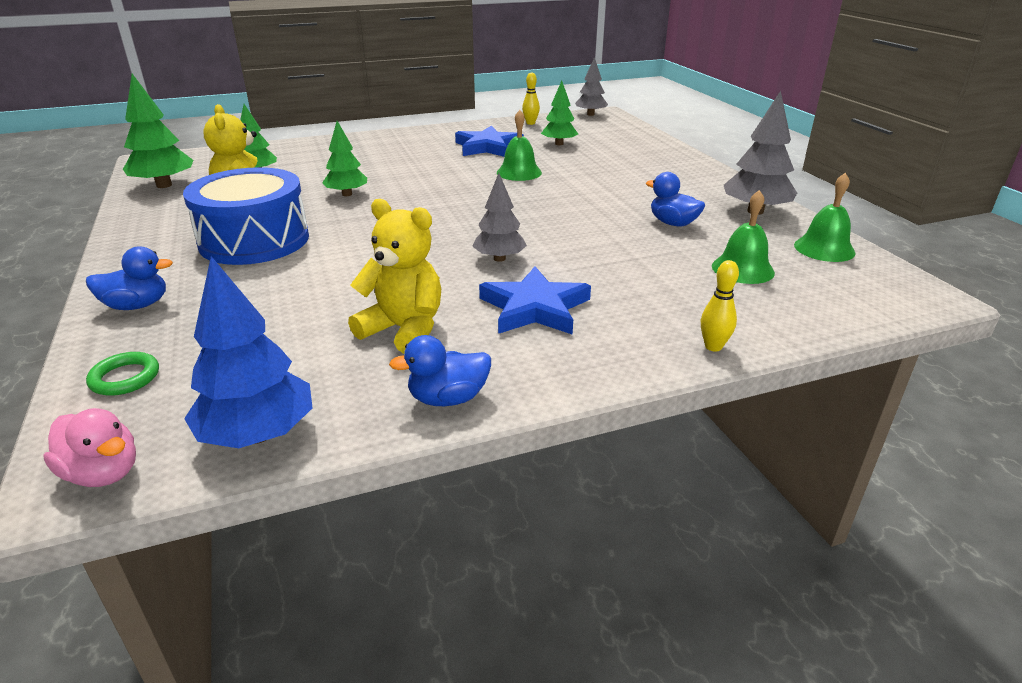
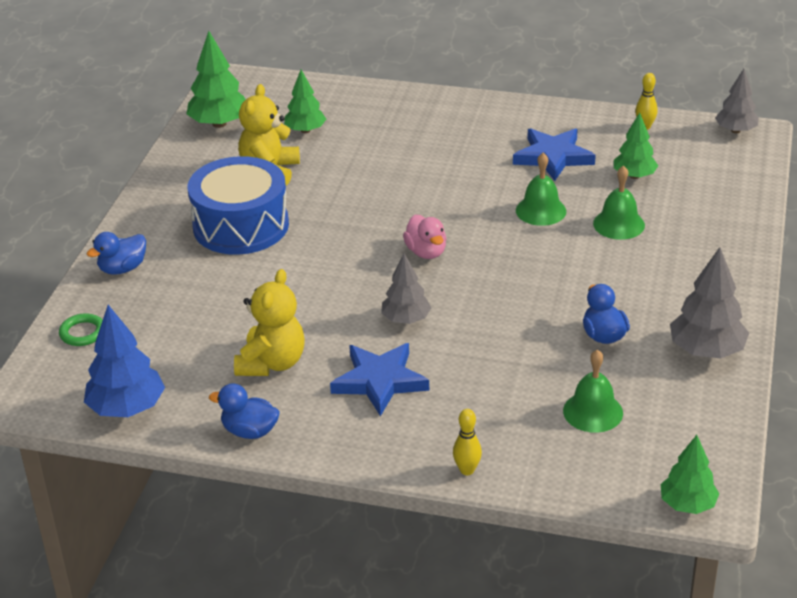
camera: 35 degrees right, 5 degrees up
(103, 473) = (38, 398): pink duck -> pink duck (426, 252)
(137, 305) = (122, 269): blue duck -> blue duck turned 120 degrees clockwise
(347, 194) = (356, 189): green tree -> green tree (687, 505)
(404, 330) = (272, 363): yellow teddy bear -> yellow teddy bear turned 45 degrees clockwise
(824, 248) = (702, 420): green bell -> green bell (619, 224)

